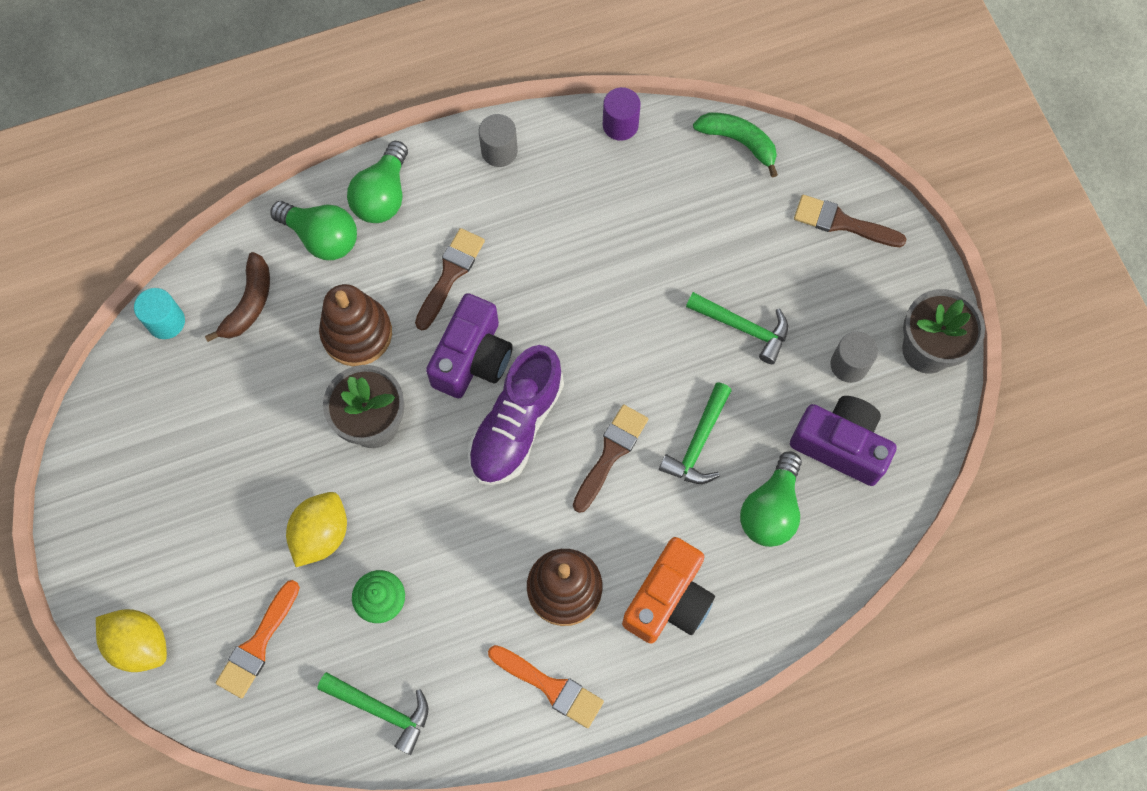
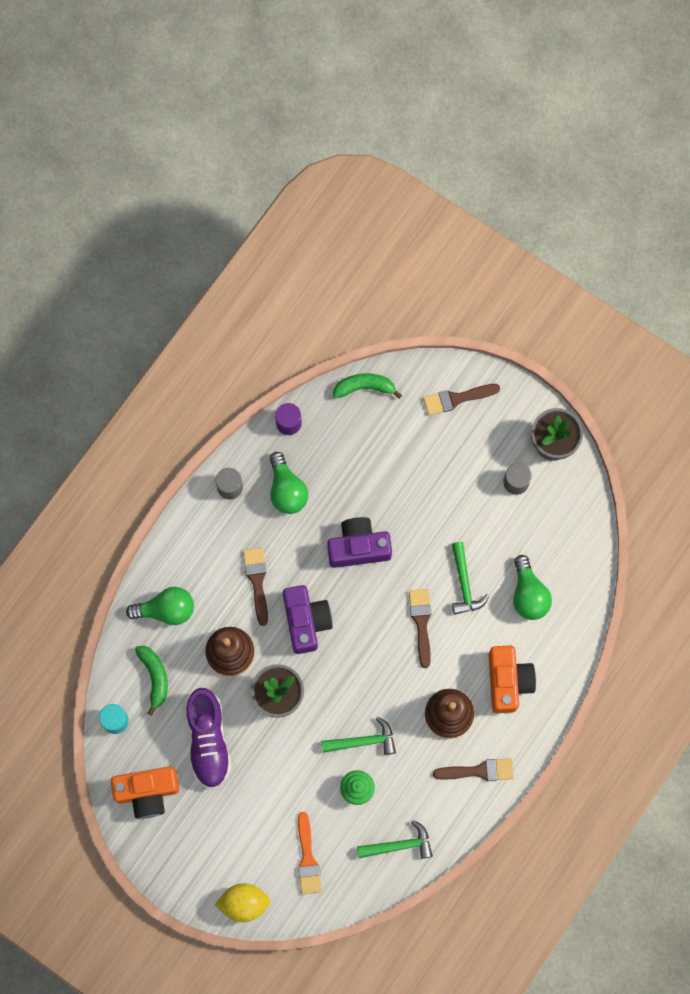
camera: 35 degrees left, 5 degrees up
(136, 429) = (147, 792): none -> orange camera
(249, 303) = (154, 677): brown banana -> green banana
(321, 534) = (296, 777): yellow lemon -> none
(383, 196) = (182, 560): green light bulb -> green light bulb (287, 490)
(516, 426) = (358, 643): purple shoe -> purple shoe (208, 741)
(550, 687) = (479, 771): orange brush -> brown brush
(743, 328) = (443, 500): green hammer -> green hammer (363, 741)
(840, 445) = (541, 532): purple camera -> purple camera (358, 547)

